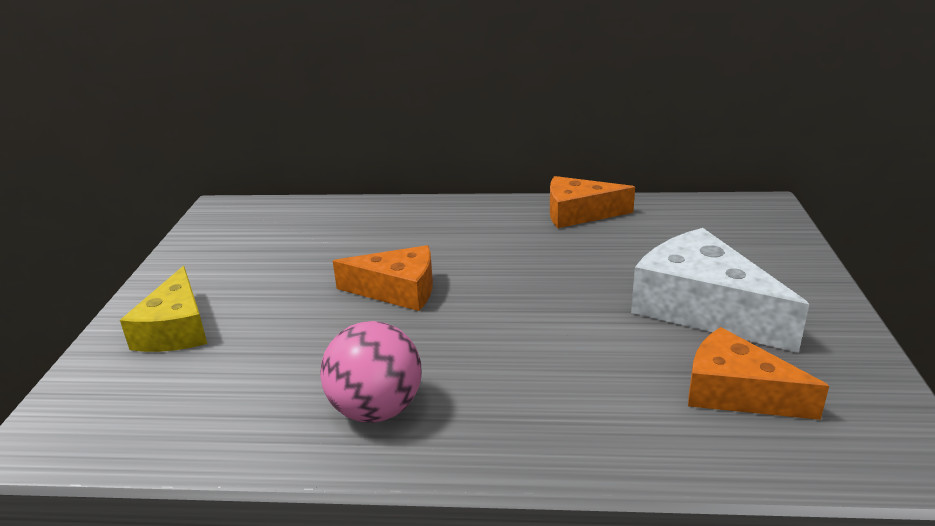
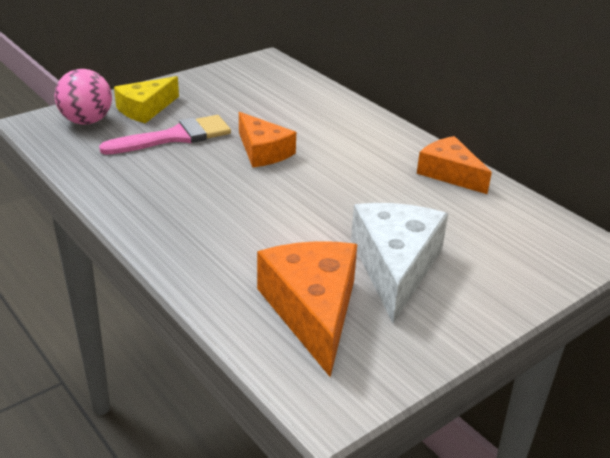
camera: 45 degrees right, 5 degrees up
(275, 335) = (175, 137): none -> pink brush
(376, 409) = (151, 195): pink ball -> pink ball (87, 121)
(736, 392) = (313, 310): orange cheese -> orange cheese, size x1.51

